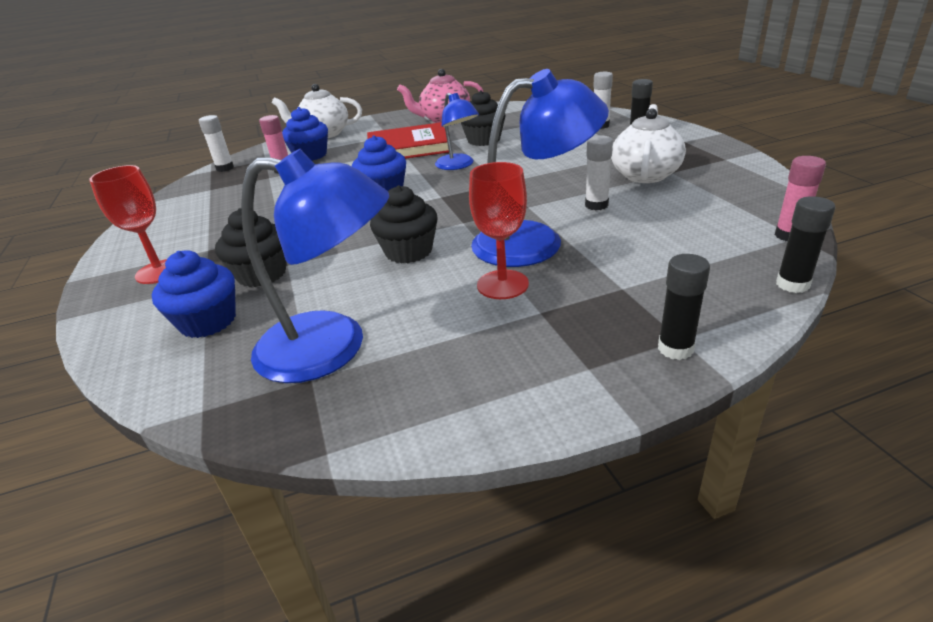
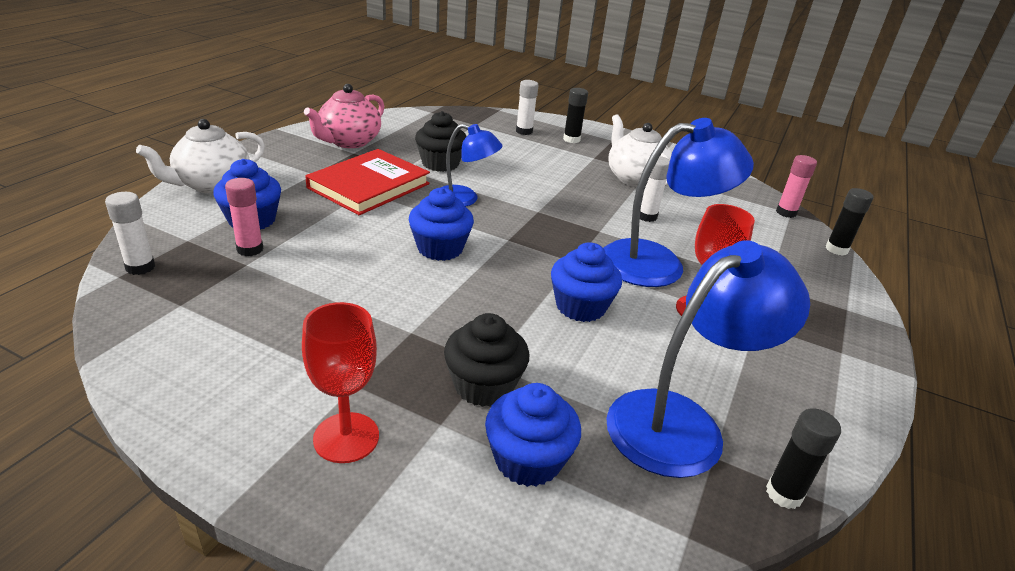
camera: 50 degrees left, 0 degrees up
(408, 251) = (580, 306): black cupcake -> blue cupcake
(535, 241) = (658, 263): blue lamp -> blue lamp turned 45 degrees clockwise
(675, 348) = (855, 317): black glue stick -> black glue stick (784, 494)

